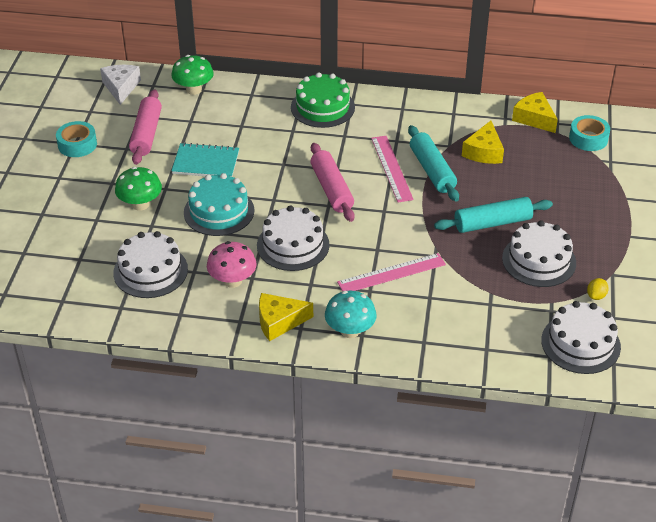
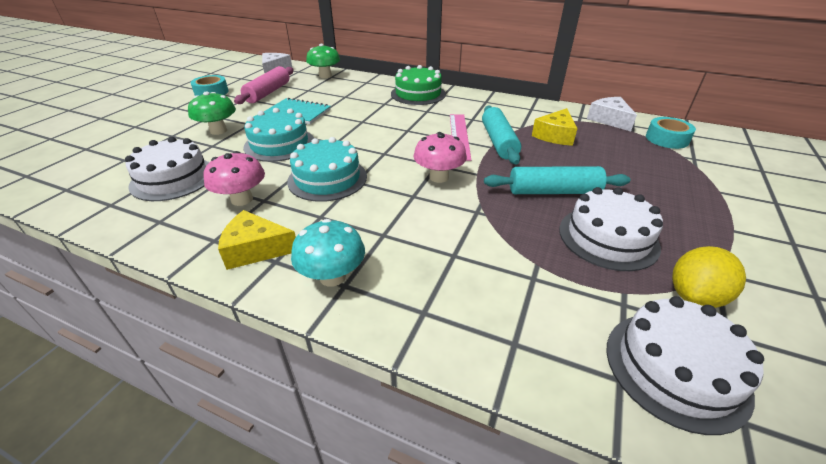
camera: 15 degrees right, 5 degrees down
(293, 245) = (327, 178): white cake -> turquoise cake
(331, 189) = (394, 142): pink rolling pin -> none
(391, 225) = (439, 177): none -> pink mushroom
(391, 273) = (418, 221): pink ruler -> none
(534, 118) = (609, 120): yellow cheese -> white cheese
(596, 296) = (694, 296): yellow lemon -> yellow lemon, size x1.89

